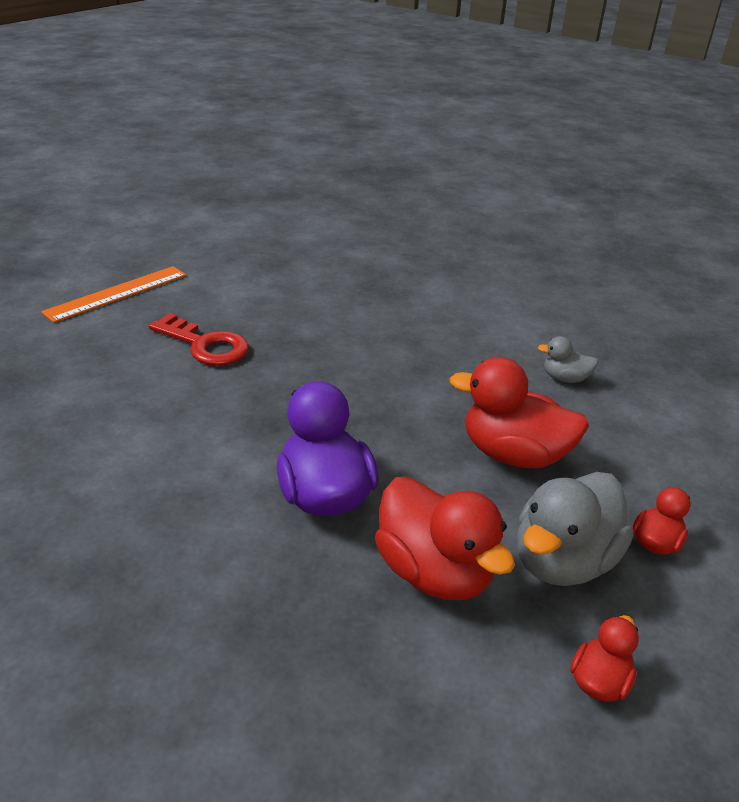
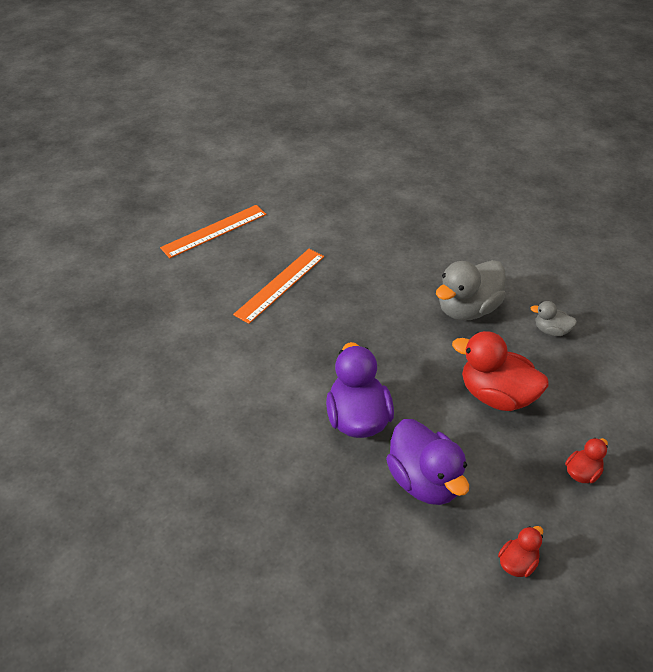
camera: 10 degrees right, 10 degrees up
(205, 345) = (280, 285): red key -> orange ruler
(434, 572) = (425, 481): red duck -> purple duck
(562, 561) = (513, 481): grey duck -> grey duck (468, 309)

